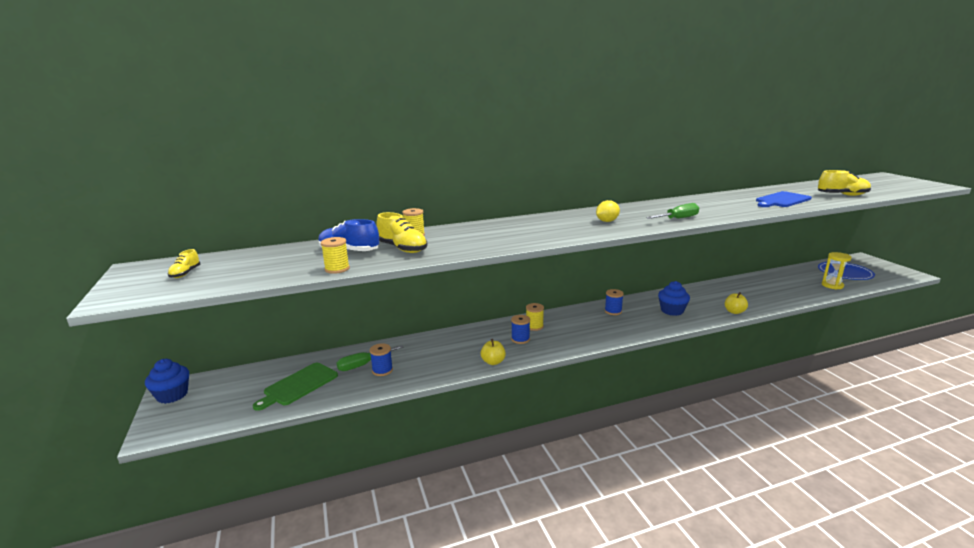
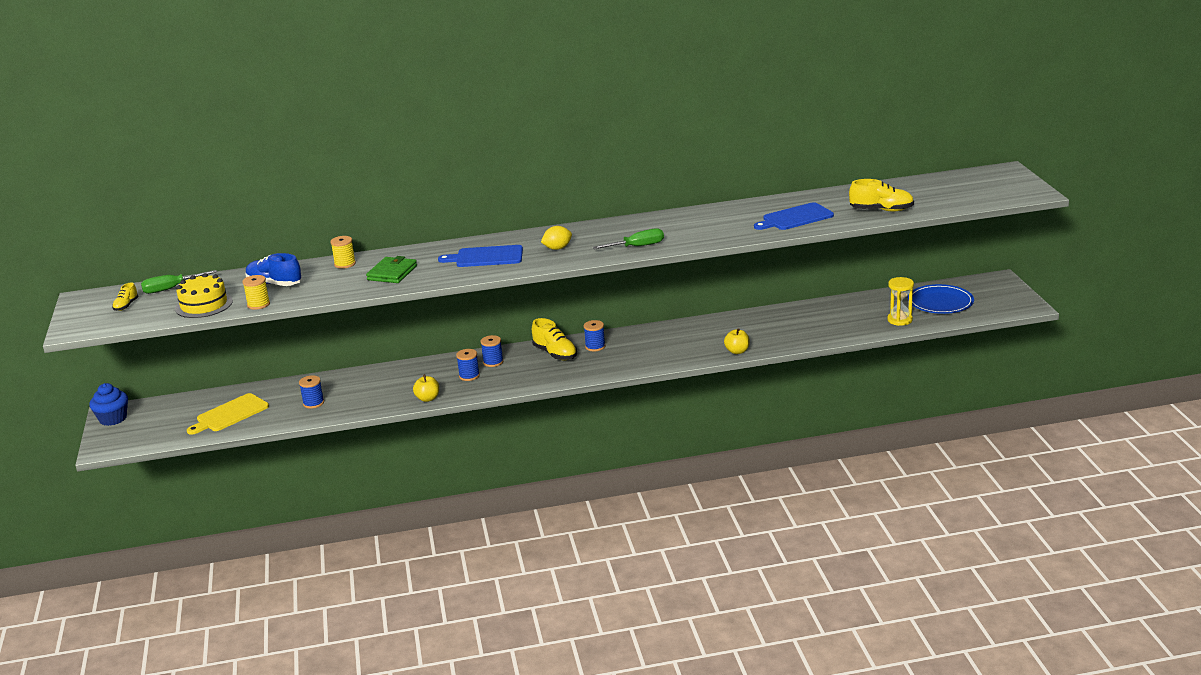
camera: 10 degrees right, 5 degrees up
(275, 271) = (204, 305): none -> yellow cake
(299, 385) = (230, 414): green cutting board -> yellow cutting board
(363, 365) = (296, 397): green screwdriver -> green screwdriver (171, 288)
(402, 249) = (326, 282): yellow shoe -> yellow shoe (555, 354)
(466, 241) = (392, 273): none -> green wallet
(534, 326) = (493, 362): yellow spool -> blue spool
(547, 228) = (486, 257): none -> blue cutting board
(672, 311) = (664, 348): blue cupcake -> none

